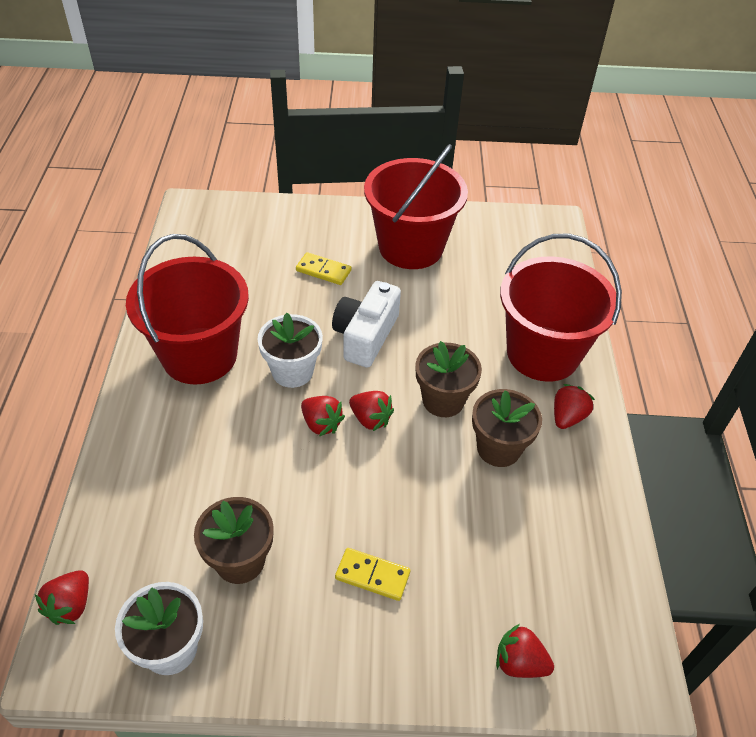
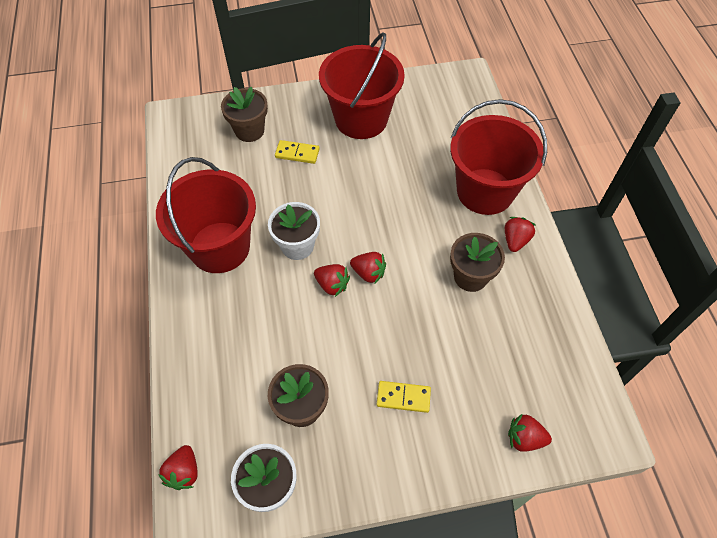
camera: 10 degrees left, 10 degrees up
(365, 336) = (346, 203): white camera -> none
(443, 400) = (419, 246): brown flower pot -> brown flower pot (249, 131)

